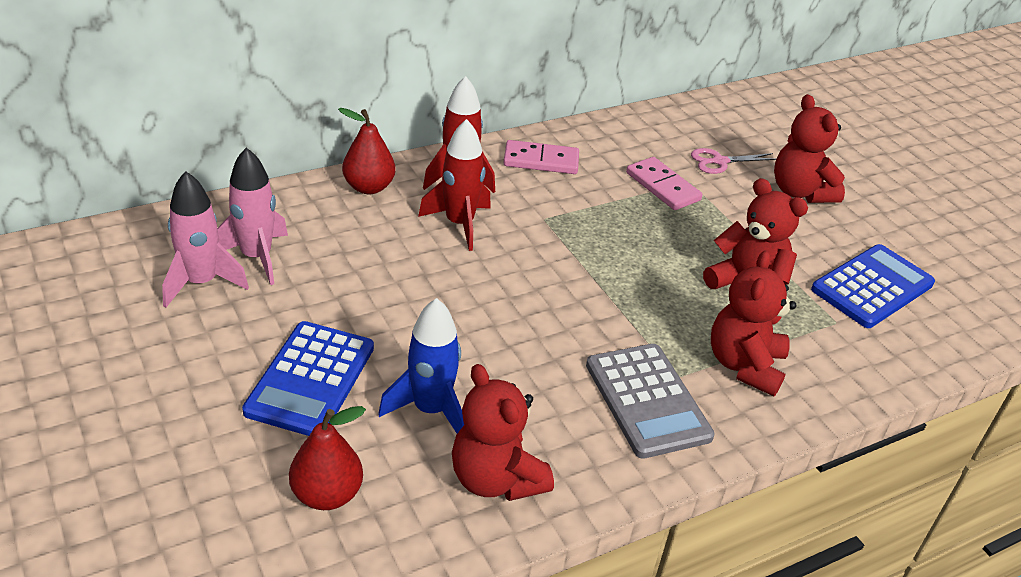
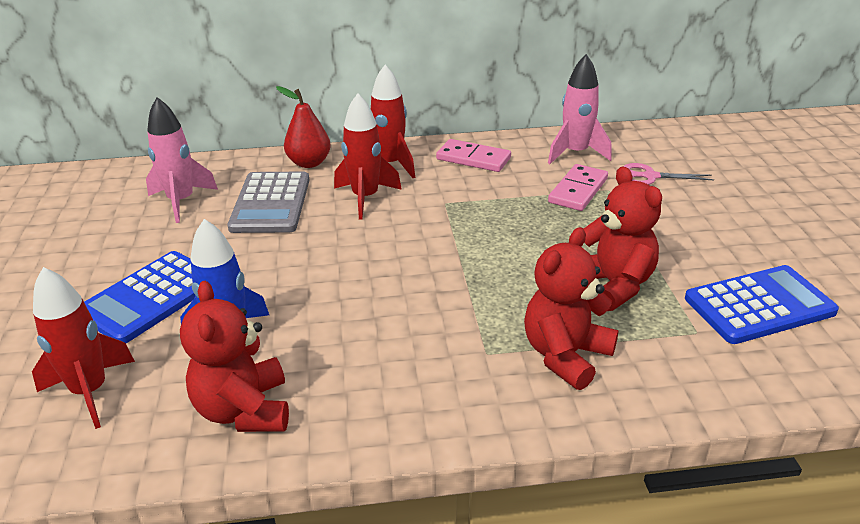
camera: 25 degrees right, 5 degrees down
(201, 283) = (125, 214): pink rocket -> pink rocket (575, 153)
(327, 494) = (90, 392): red pear -> red rocket
(647, 400) = (440, 369): grey calculator -> grey calculator (271, 203)
(662, 187) = (578, 190): pink domino -> pink domino turned 45 degrees clockwise
(800, 192) = (723, 210): red teddy bear -> none

